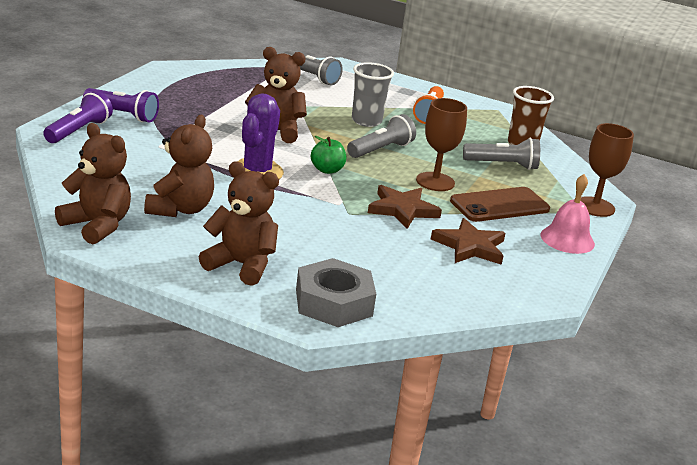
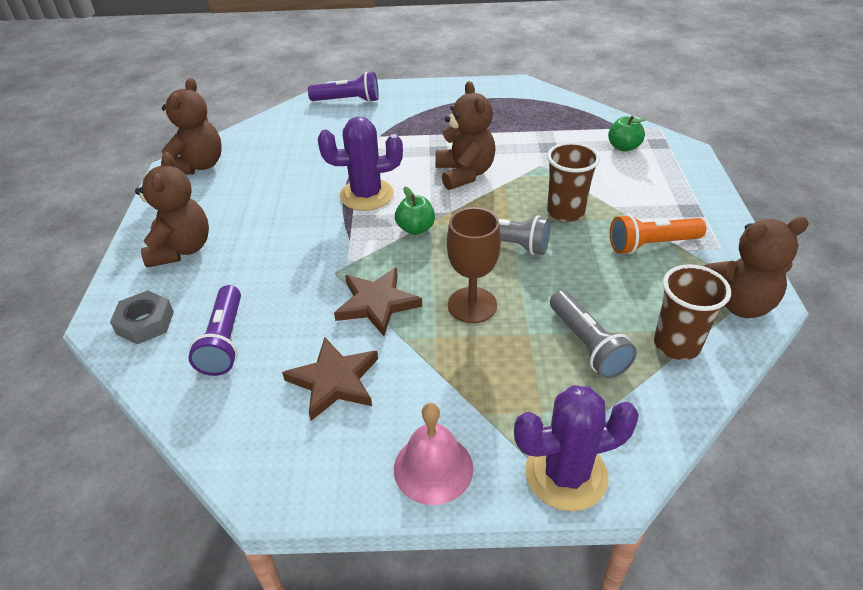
camera: 70 degrees right, 15 degrees up
(122, 115) = (399, 103): purple flashlight -> purple flashlight (224, 341)
(180, 209) = (257, 187): brown teddy bear -> brown teddy bear (736, 303)
(311, 77) = (623, 147): grey flashlight -> green apple
(333, 302) = (145, 322): grey nut -> grey nut, size x0.66
(366, 121) = (565, 212): grey cup -> brown cup
(499, 205) = (466, 375): brown phone -> none
(595, 207) = (566, 474): brown goblet -> purple cactus

